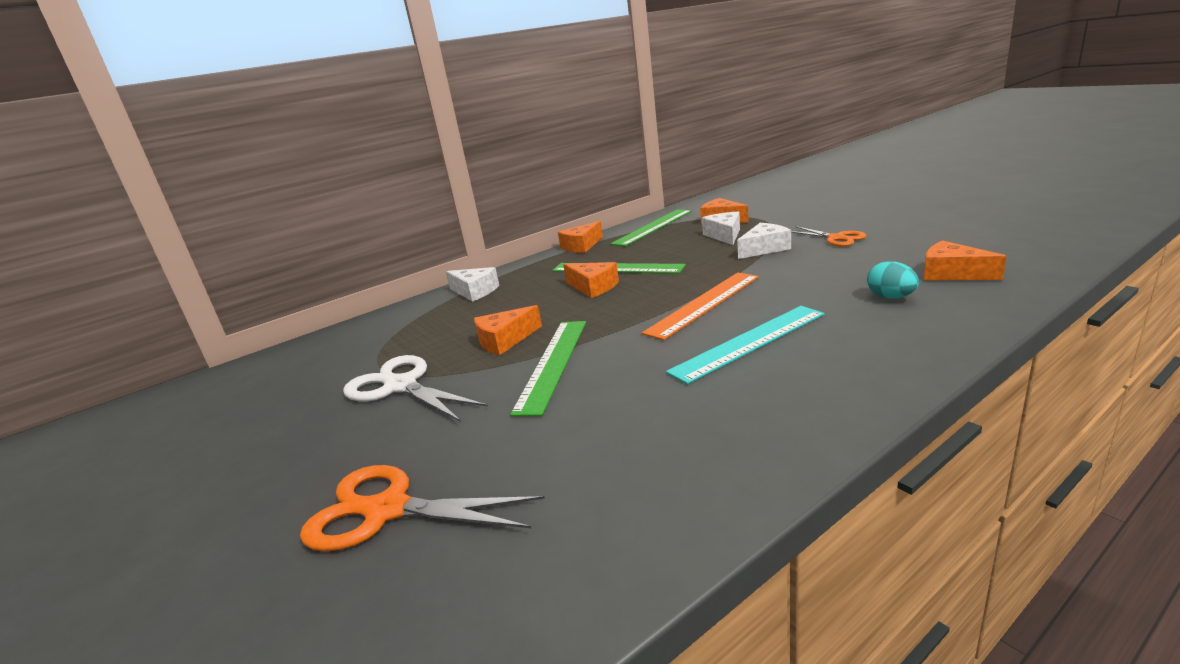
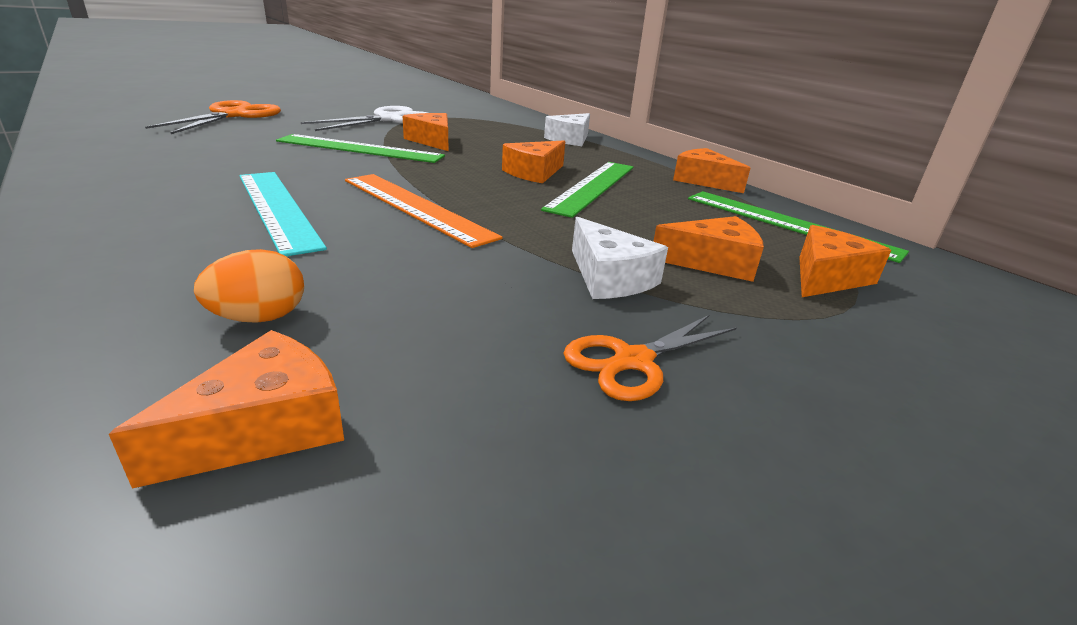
camera: 85 degrees right, 5 degrees up
(724, 235) = (713, 262): white cheese -> orange cheese
(891, 297) = (259, 318): turquoise egg -> orange egg

